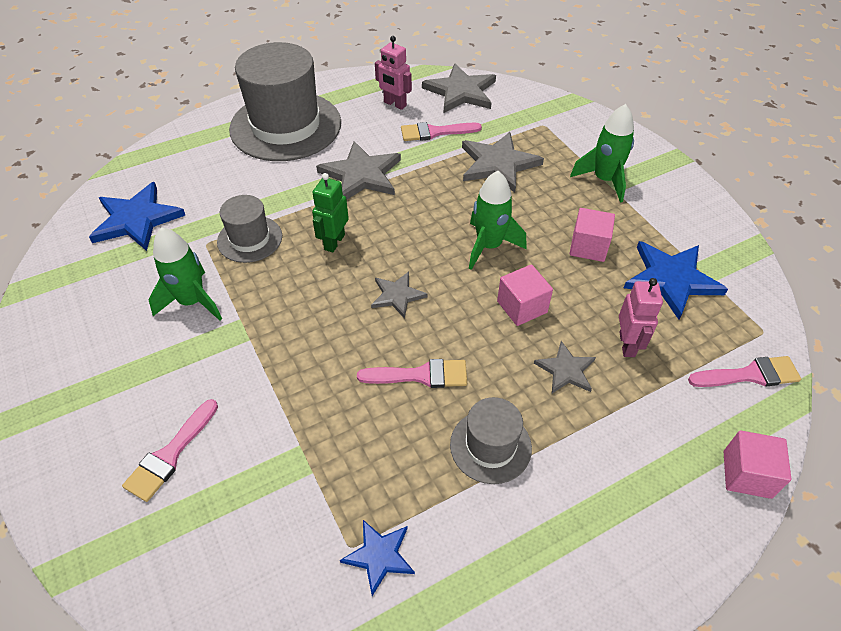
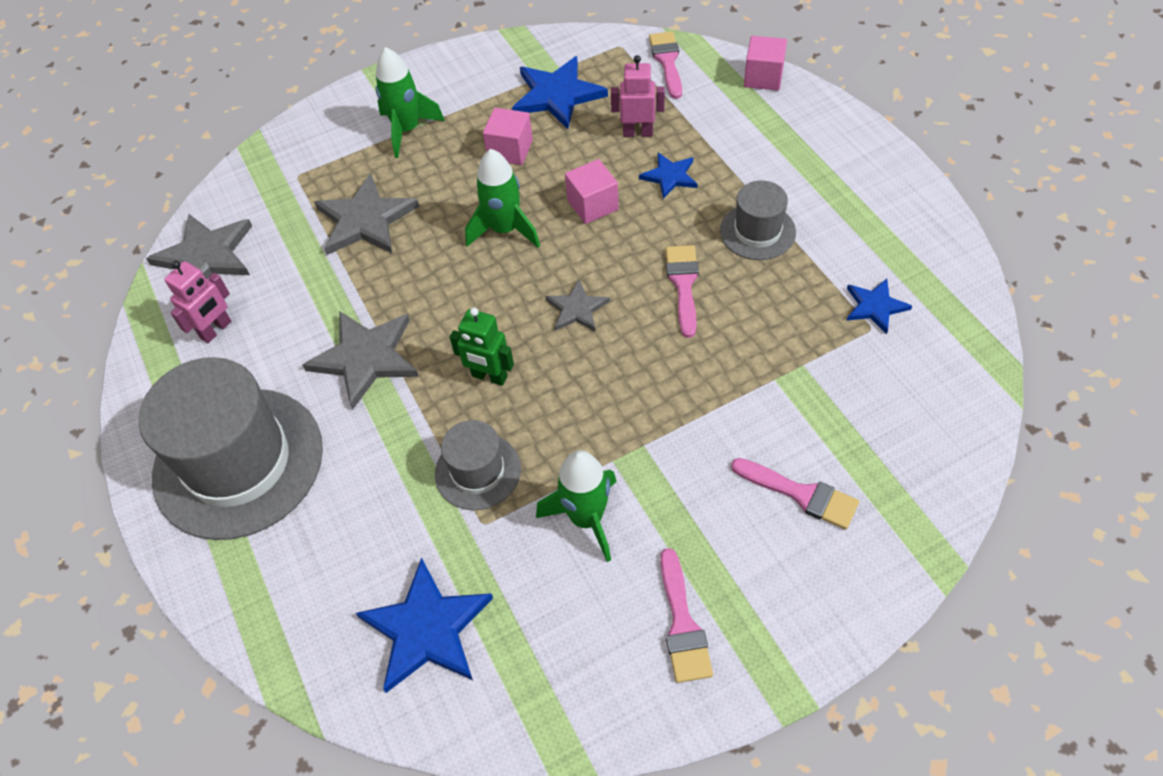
camera: 85 degrees left, 5 degrees up
(435, 132) = (290, 282): pink brush -> pink brush (682, 624)
(566, 370) = (670, 176): grey star -> blue star

